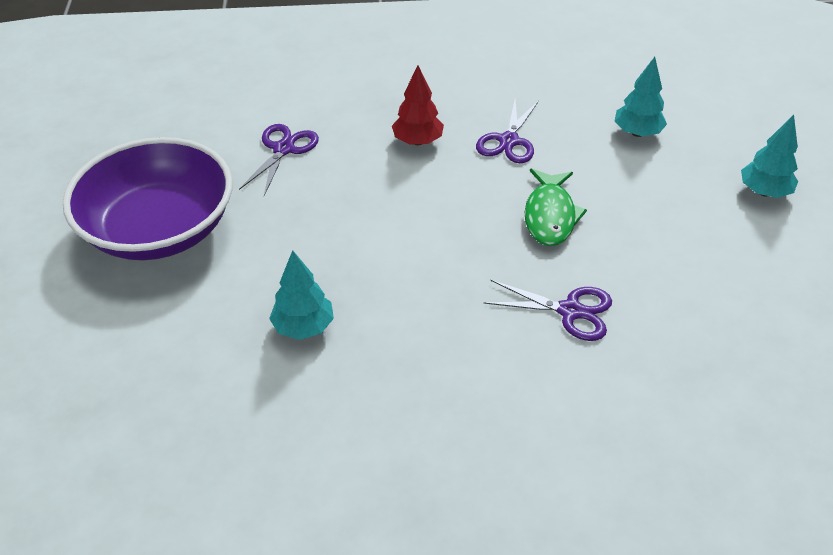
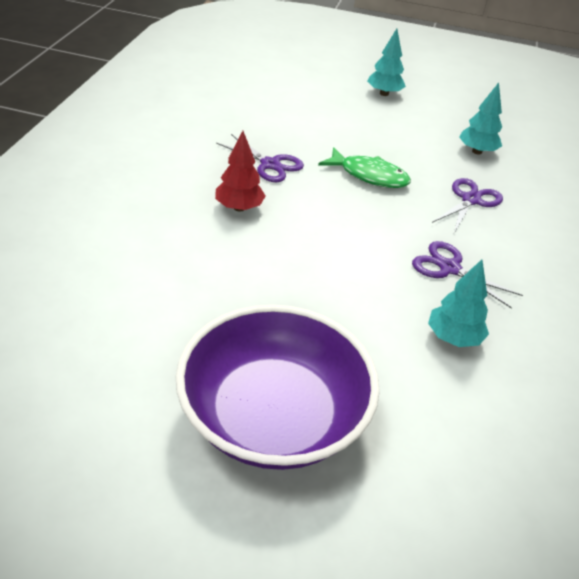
camera: 75 degrees left, 5 degrees down
(283, 149) = (194, 291): purple scissors -> purple scissors (449, 268)
(637, 133) = (296, 111): turquoise tree -> turquoise tree (477, 151)

